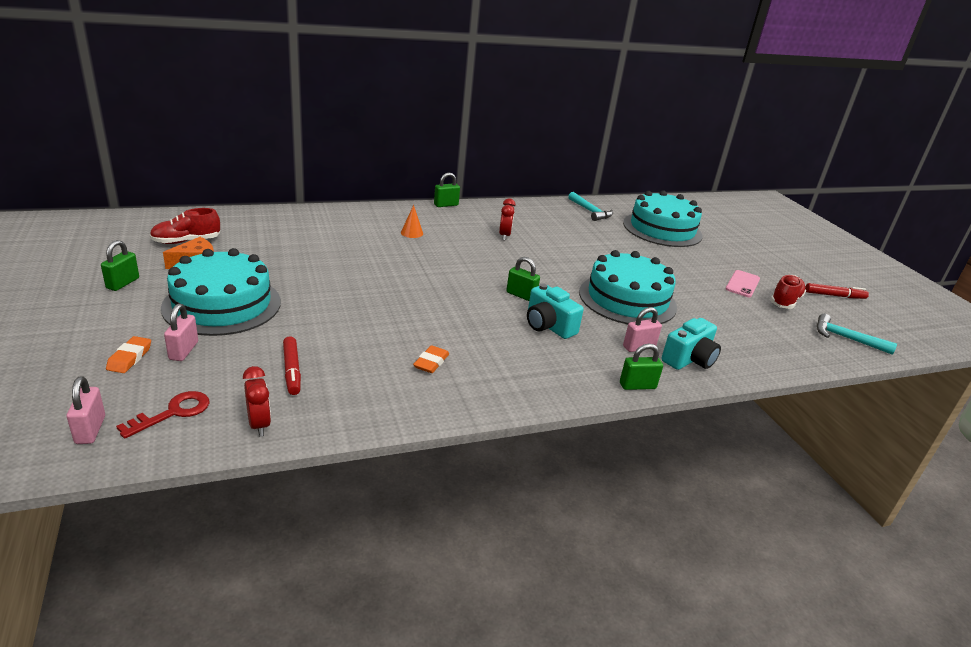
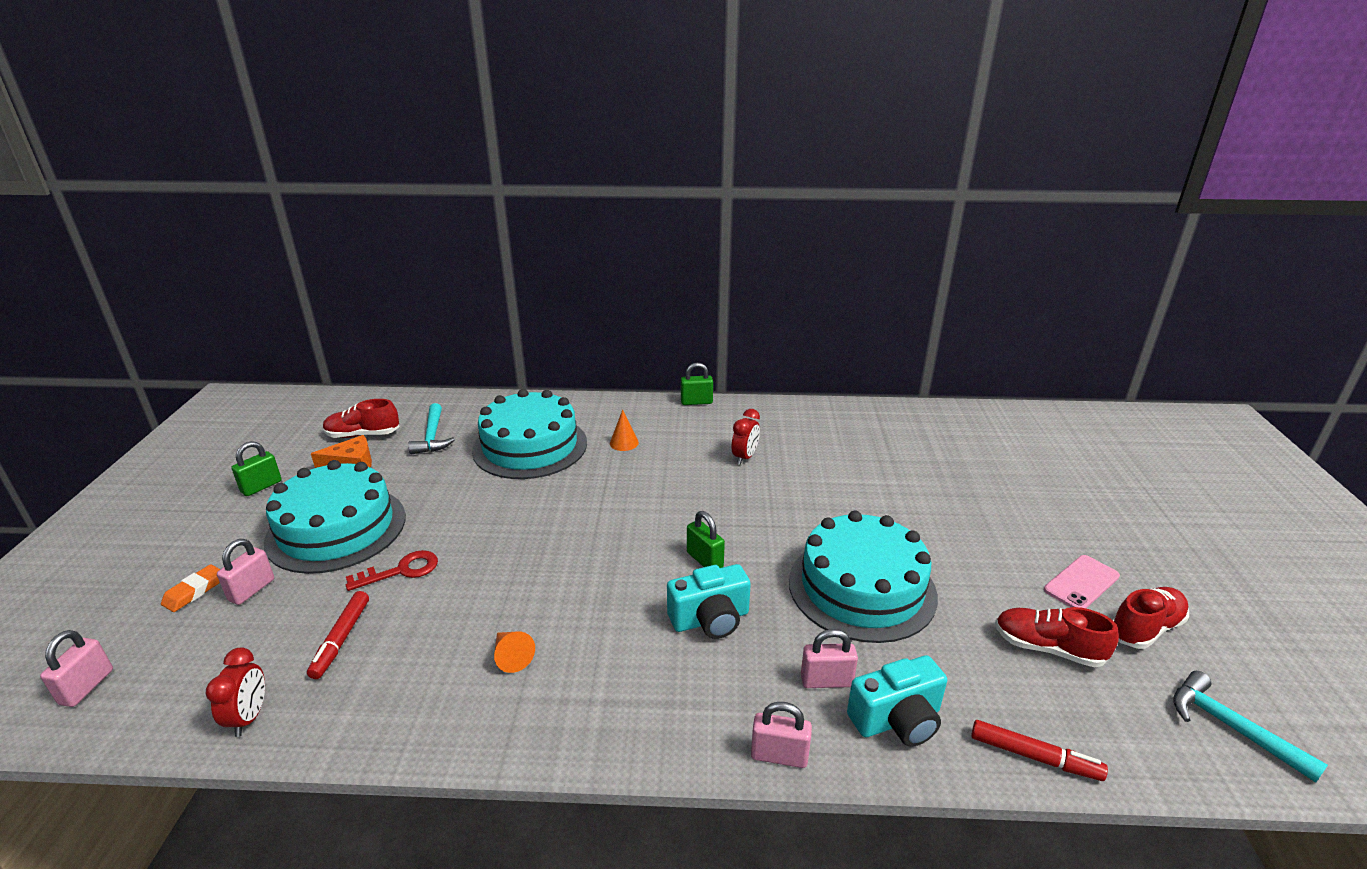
camera: 25 degrees right, 0 degrees up
(173, 412) = (178, 679): red key -> red key (401, 571)
(431, 362) = (511, 656): orange eraser -> orange cone
(548, 326) = (710, 619): turquoise camera -> turquoise camera turned 90 degrees counterclockwise
(590, 211) = (897, 425): turquoise hammer -> turquoise hammer (432, 437)
(637, 386) = (779, 755): green padlock -> pink padlock
(662, 229) = (996, 465): turquoise cake -> turquoise cake (530, 446)
(744, 316) = (1048, 648): none -> red shoe
(834, 295) = (1255, 630): red marker -> red marker (1034, 756)

